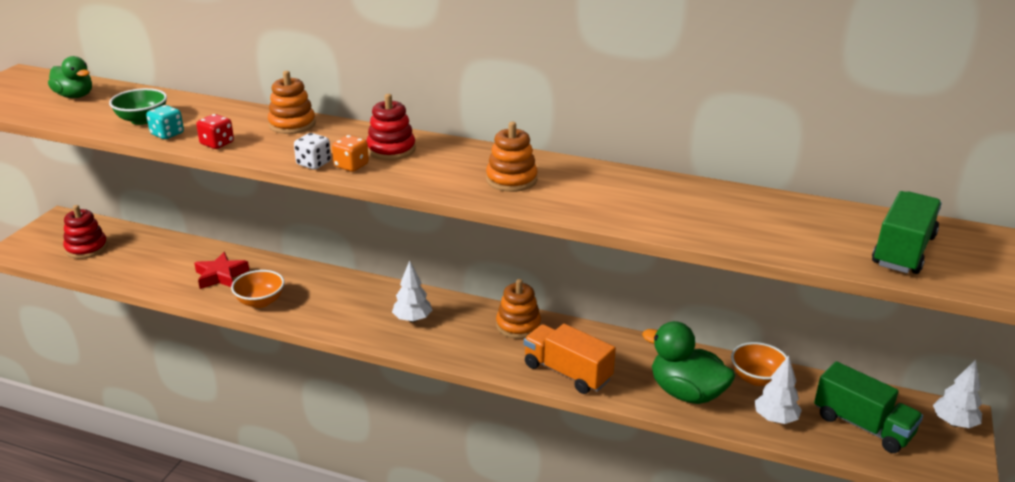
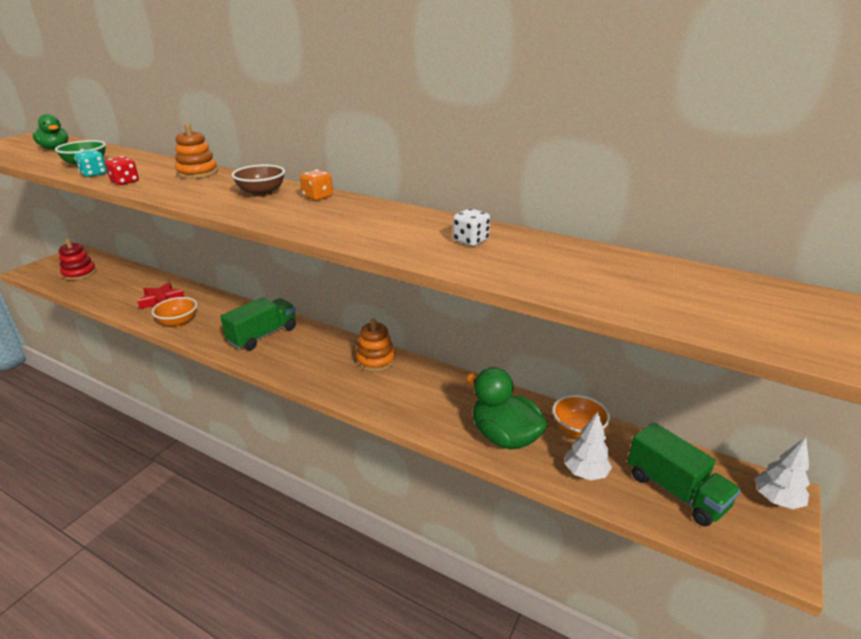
camera: 10 degrees right, 0 degrees up
(314, 164) = (188, 199): white dice -> white dice (470, 241)
(351, 166) = (217, 202): orange dice -> orange dice (318, 197)
(391, 149) = (261, 193): red stacking toy -> brown bowl
(412, 319) = (290, 347): white tree -> none
(511, 180) = (348, 220): orange stacking toy -> none
(567, 372) = (401, 405): orange truck -> none
(903, 251) = (726, 308): green truck -> green truck (263, 335)

